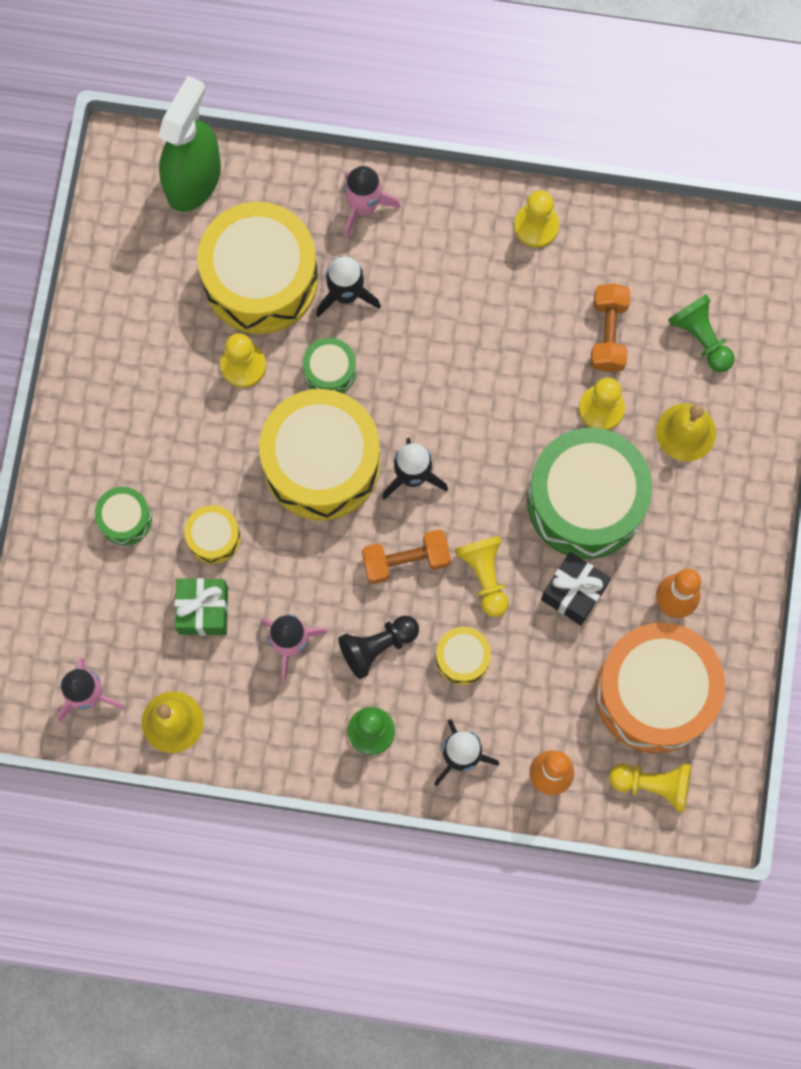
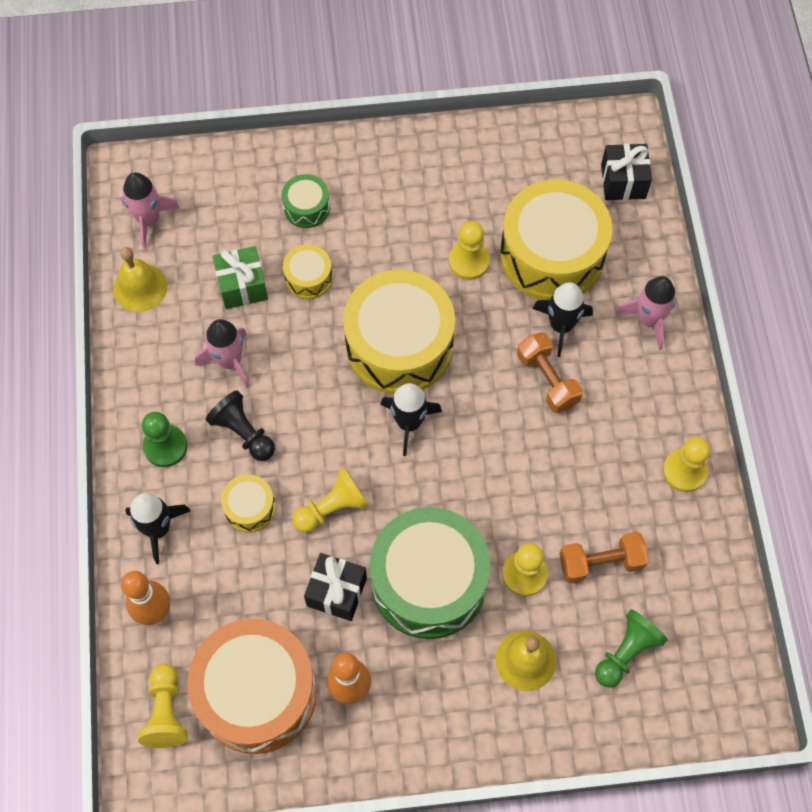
camera: 75 degrees right, 10 degrees down
(194, 179) = (623, 181): green spray bottle -> black gift
(330, 371) = (485, 331): green drum -> none
(406, 560) = (329, 437): orange dumbbell -> orange dumbbell (547, 379)

